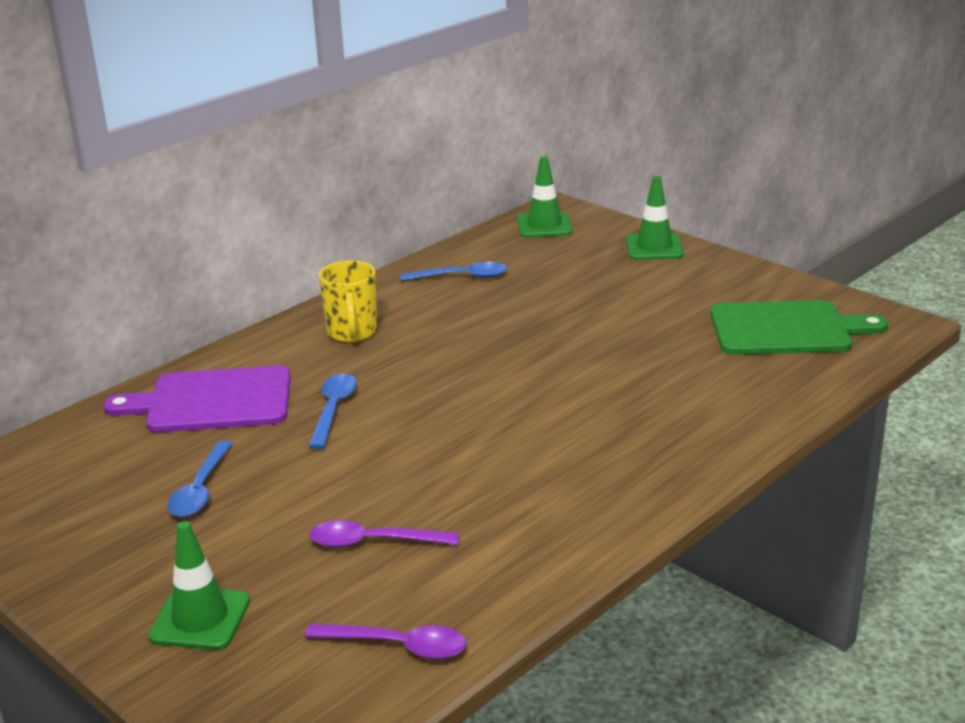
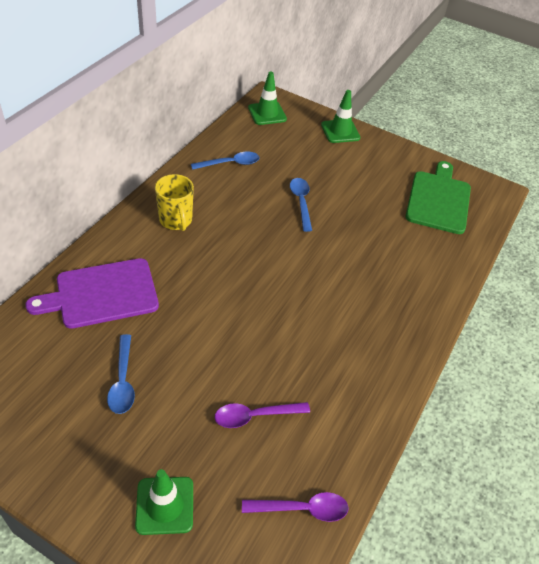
camera: 20 degrees left, 20 degrees up
(333, 410) = (187, 294): blue spoon -> blue spoon (301, 202)
(786, 329) = (438, 200): green cutting board -> green cutting board turned 60 degrees counterclockwise

